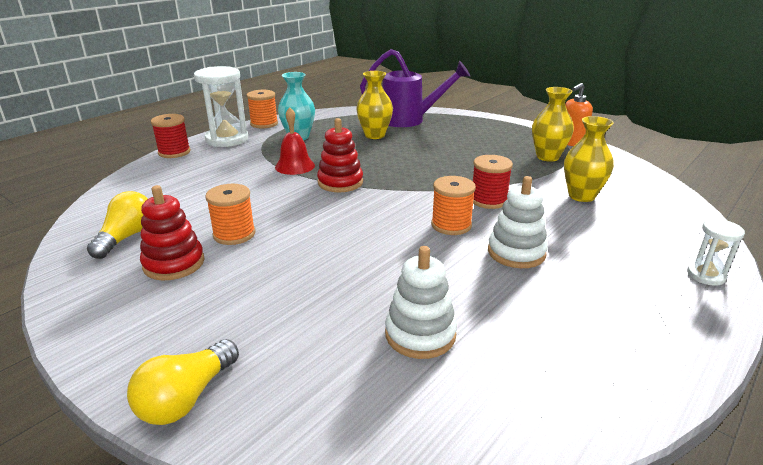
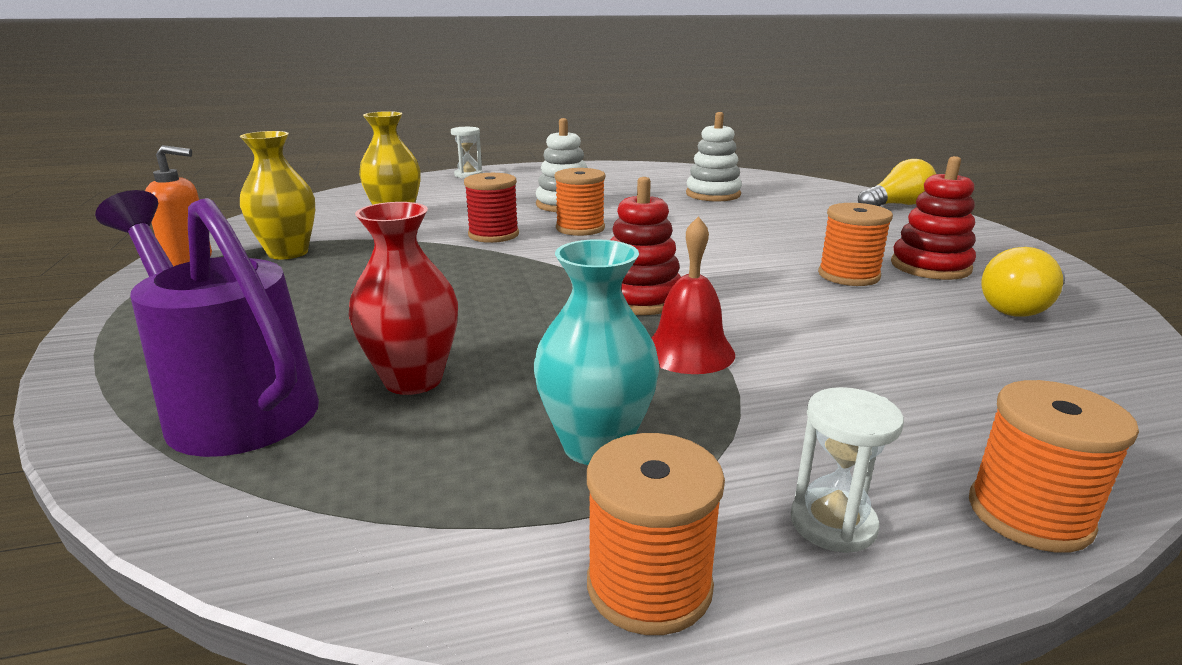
camera: 145 degrees left, 5 degrees down
(174, 152) = (1029, 514): red spool -> orange spool
(227, 139) = (833, 523): white hourglass -> white hourglass, size x0.52
(374, 135) = (413, 380): yellow vase -> red vase

